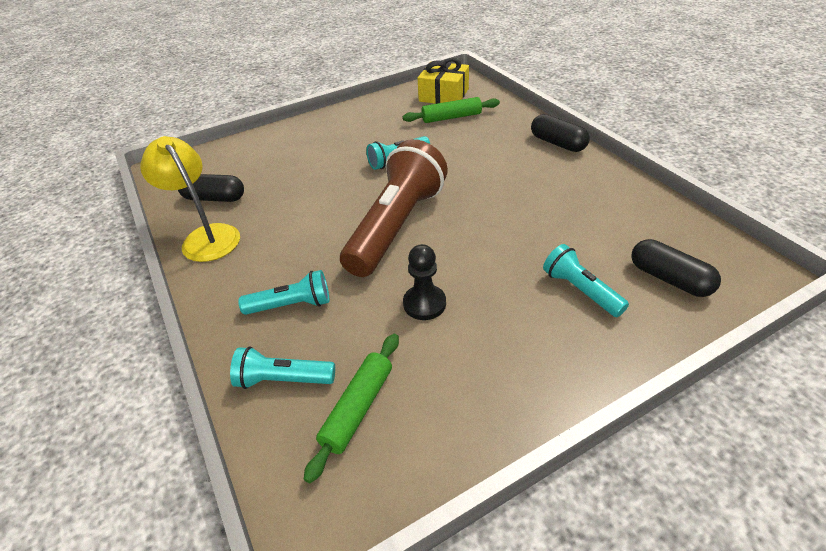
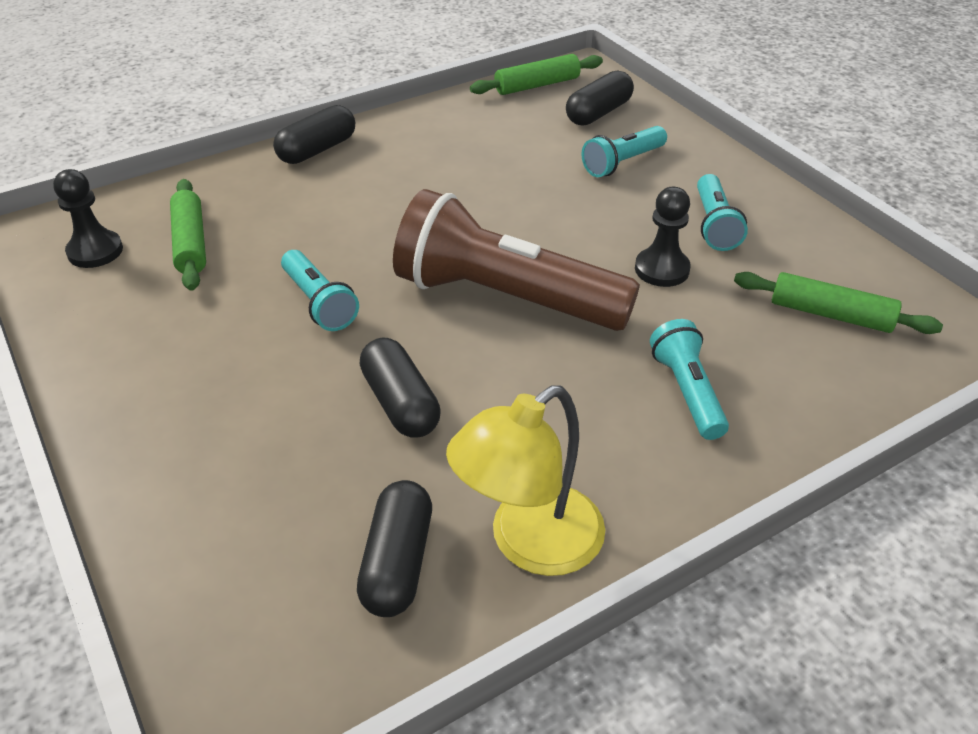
camera: 95 degrees left, 0 degrees up
(283, 380) = (815, 381): turquoise flashlight -> turquoise flashlight (714, 225)
(313, 192) = (400, 403): none -> black capsule
(444, 95) = (95, 251): yellow gift -> black pawn
(706, 240) = (537, 85): none -> green rolling pin

